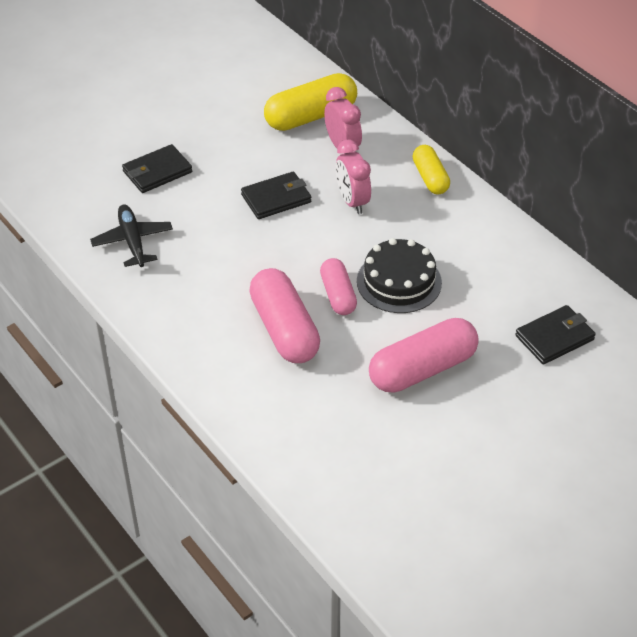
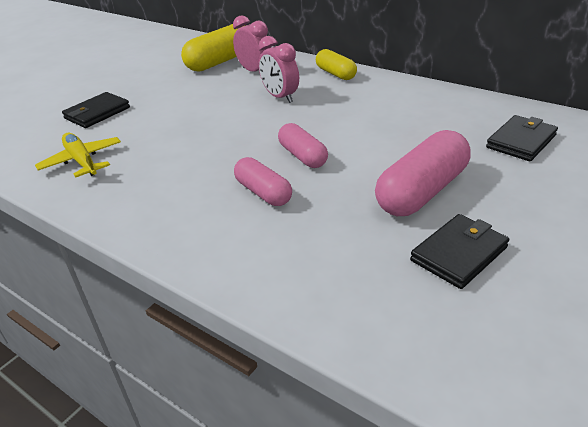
camera: 15 degrees left, 10 degrees down
(132, 241) = (82, 161): black plane -> yellow plane
(276, 198) = (212, 108): black wallet -> black wallet (459, 254)
(284, 329) = (263, 192): pink capsule -> pink capsule, size x0.61
(399, 282) = (353, 135): black cake -> none

